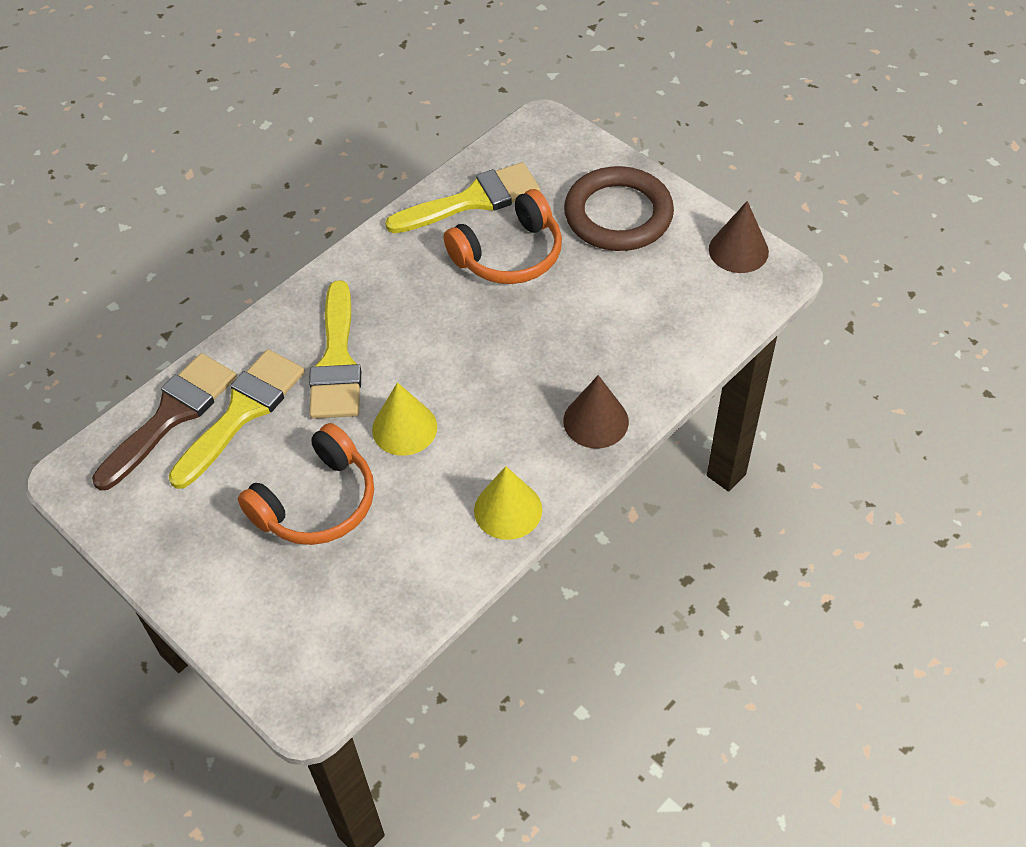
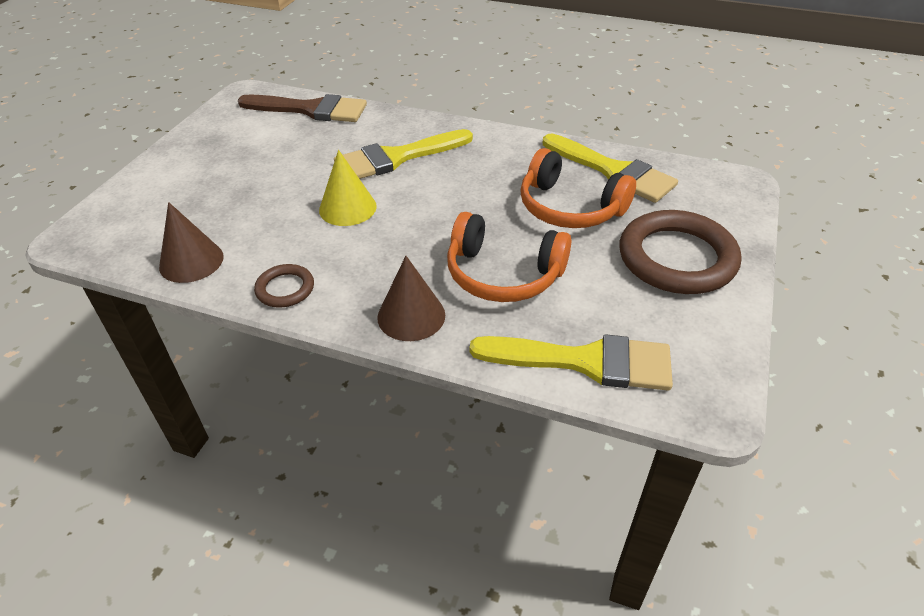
camera: 65 degrees right, 10 degrees down
(242, 412) = (327, 134): yellow brush -> yellow brush (586, 361)
(317, 502) = (258, 189): orange headphones -> orange headphones (503, 274)
(508, 510) = (285, 289): yellow cone -> brown ring
(738, 250) = (711, 361): brown cone -> brown cone (191, 261)

